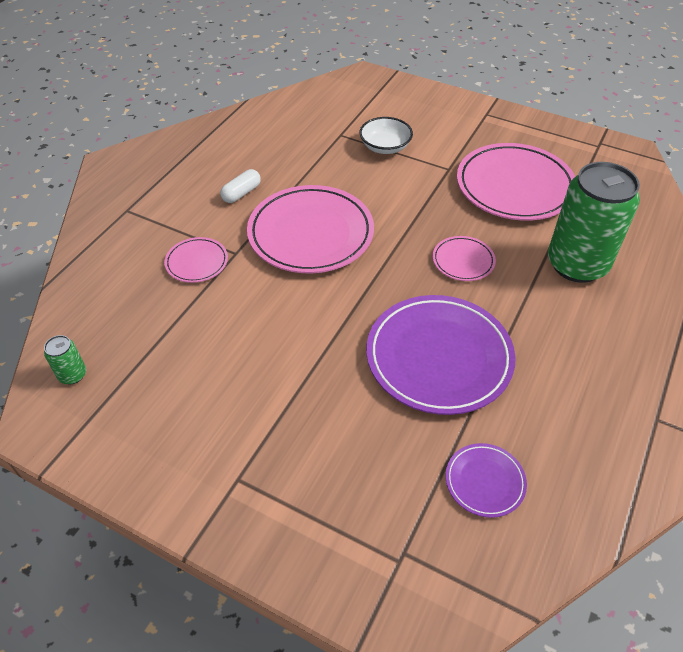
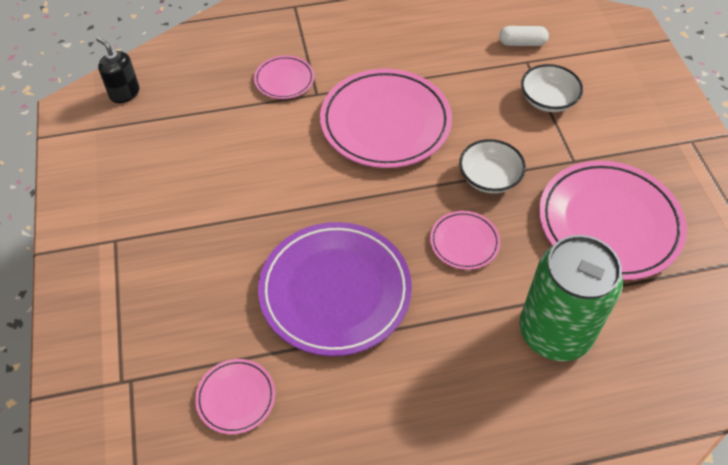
camera: 50 degrees right, 5 degrees up
(72, 375) = (124, 93): green can -> black soap dispenser
(241, 193) = (383, 52): white capsule -> white capsule (522, 43)
(420, 214) = (489, 178): none -> white bowl
(485, 481) = (236, 397): purple plate -> pink plate

